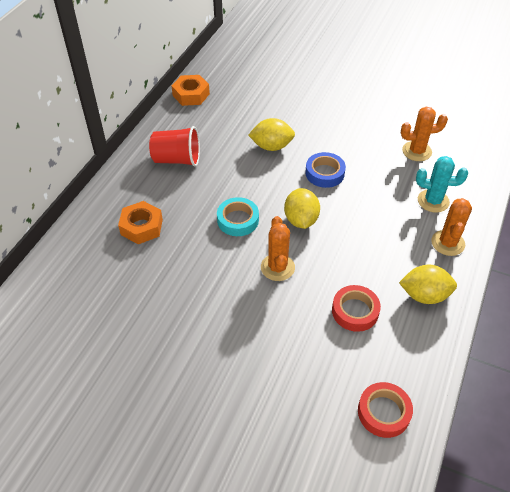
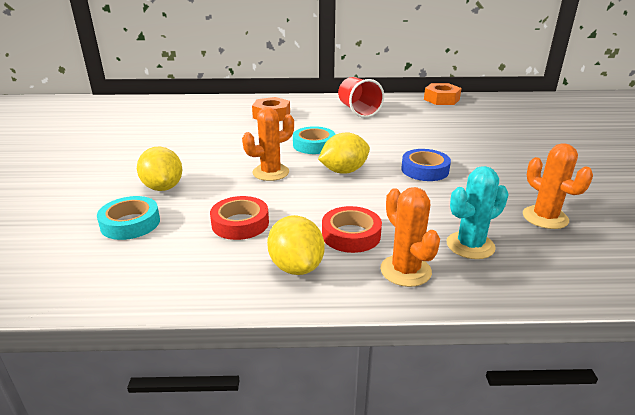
camera: 65 degrees right, 20 degrees down
(271, 146) = (426, 139): yellow lemon -> yellow lemon (163, 187)
(322, 386) = (130, 223): none -> turquoise tape
(383, 412) = (102, 268): red tape -> red tape (351, 235)
(433, 201) = (470, 245): turquoise cactus -> turquoise cactus turned 75 degrees clockwise
(448, 243) = (405, 271): orange cactus -> orange cactus turned 75 degrees clockwise

